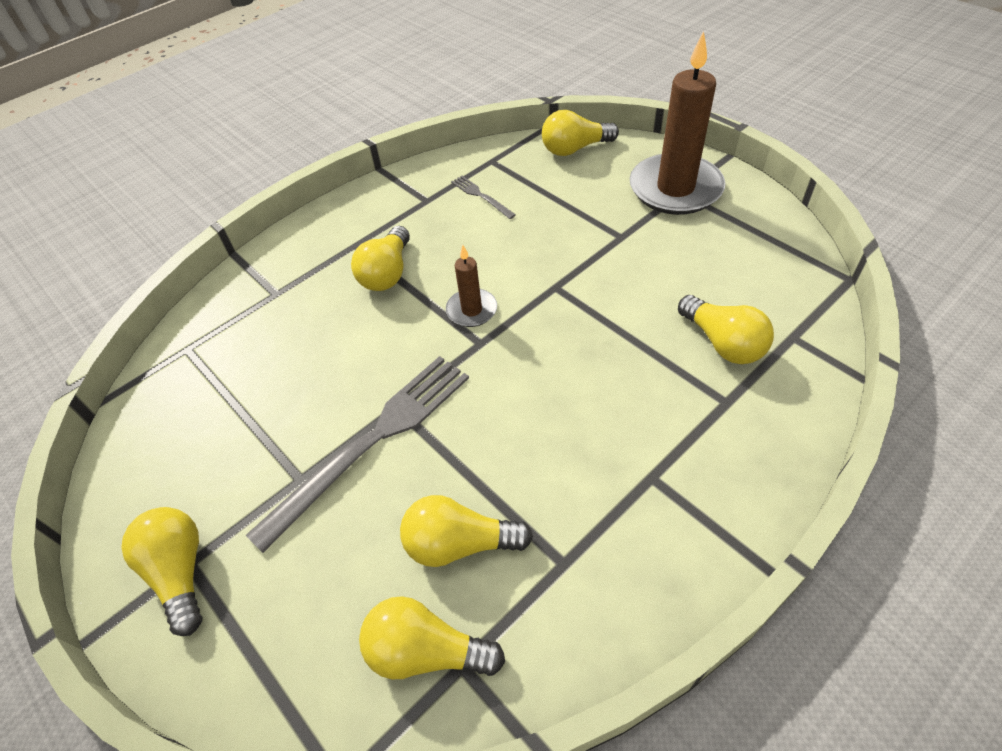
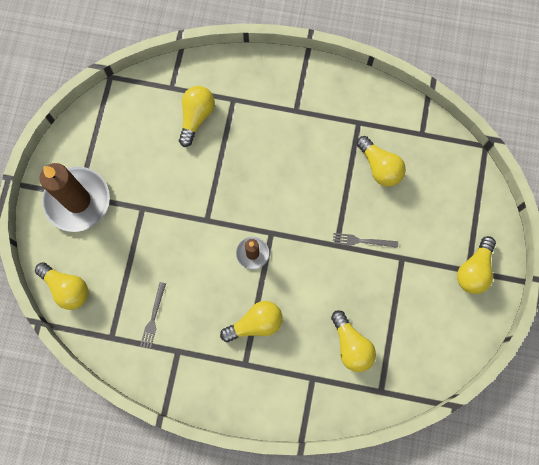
camera: 130 degrees left, 25 degrees up
(372, 442) = (362, 241): grey fork -> grey fork, size x0.44
(426, 651) = (427, 149): yellow light bulb -> yellow light bulb (351, 345)

